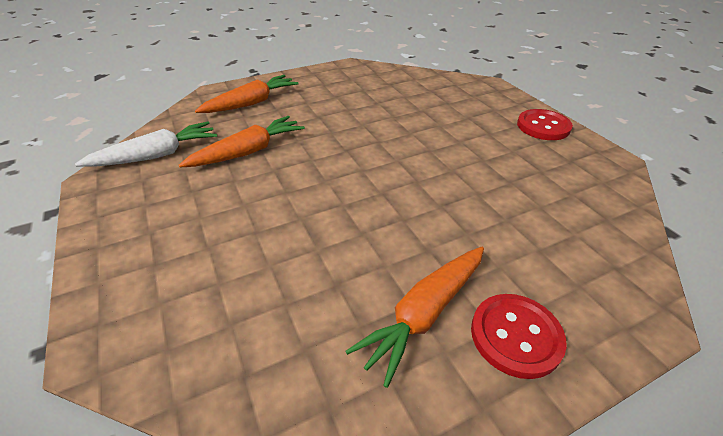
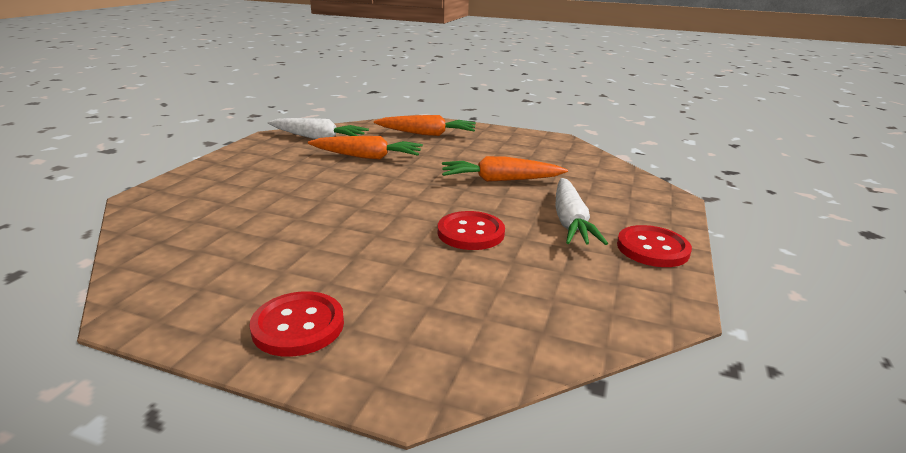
camera: 45 degrees right, 15 degrees down
(424, 314) = (278, 279): orange carrot -> orange carrot (500, 180)
(452, 176) = (470, 233): none -> red button
(479, 131) = (570, 221): none -> white carrot

